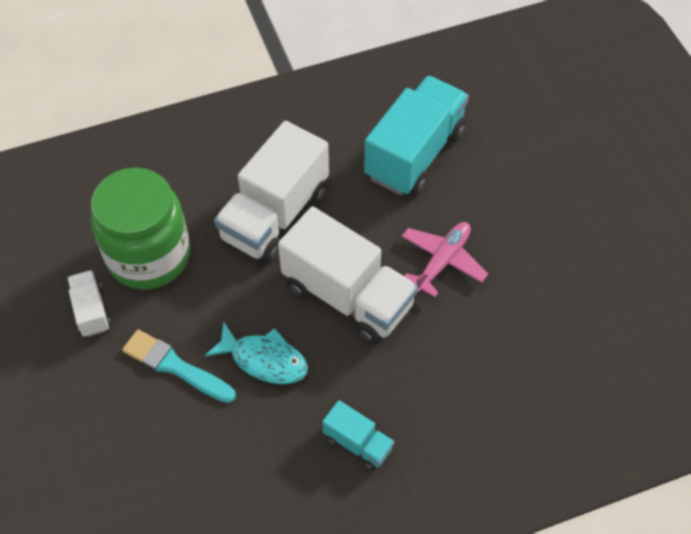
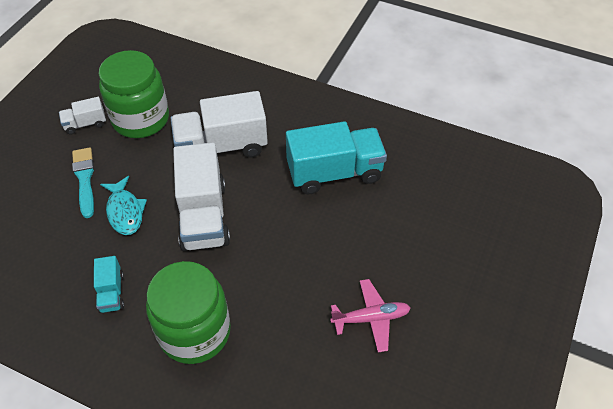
camera: 45 degrees right, 5 degrees down
(91, 311) = (85, 124): white truck -> white truck turned 135 degrees counterclockwise
(442, 261) = (275, 240): pink plane -> pink plane (371, 318)
(478, 404) = (194, 332): none -> green jar

